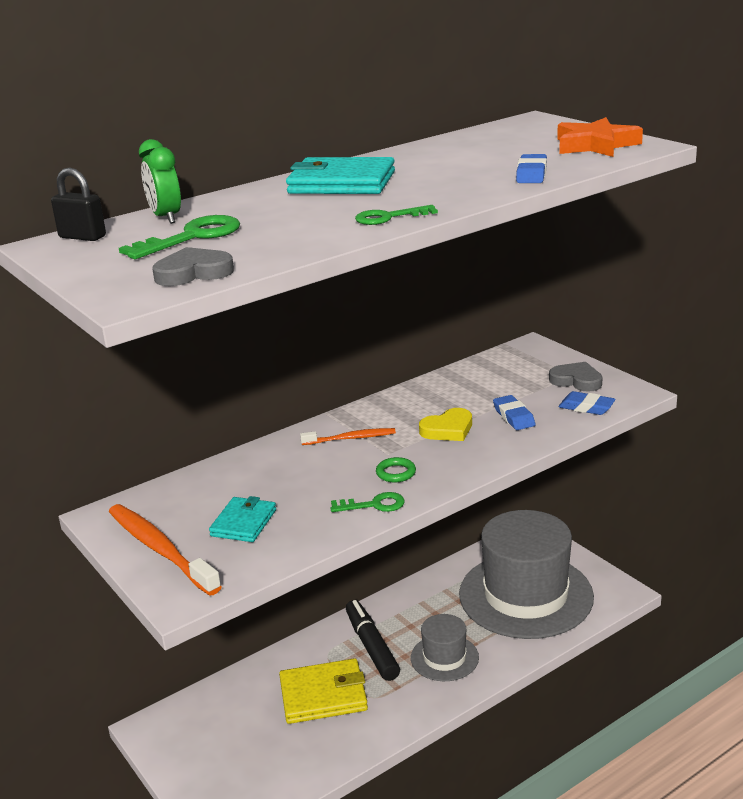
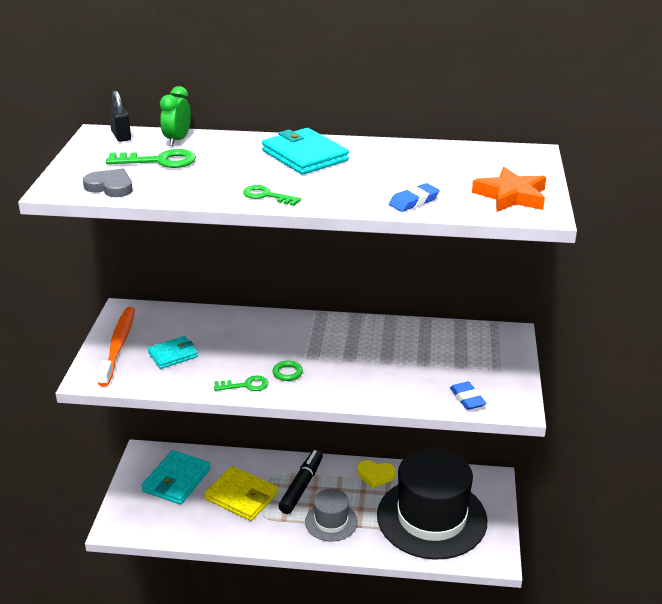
camera: 40 degrees right, 5 degrees up
(228, 728) = (176, 480): none -> turquoise wallet
(350, 438) = (300, 336): orange toothbrush -> none
(374, 505) = (246, 385): green key -> green key turned 45 degrees counterclockwise
(448, 429) = (360, 362): yellow heart -> yellow heart (375, 475)
(514, 416) = (412, 377): blue eraser -> none
(526, 595) = (431, 518): grey hat -> black hat
(576, 380) = (495, 376): grey heart -> none

